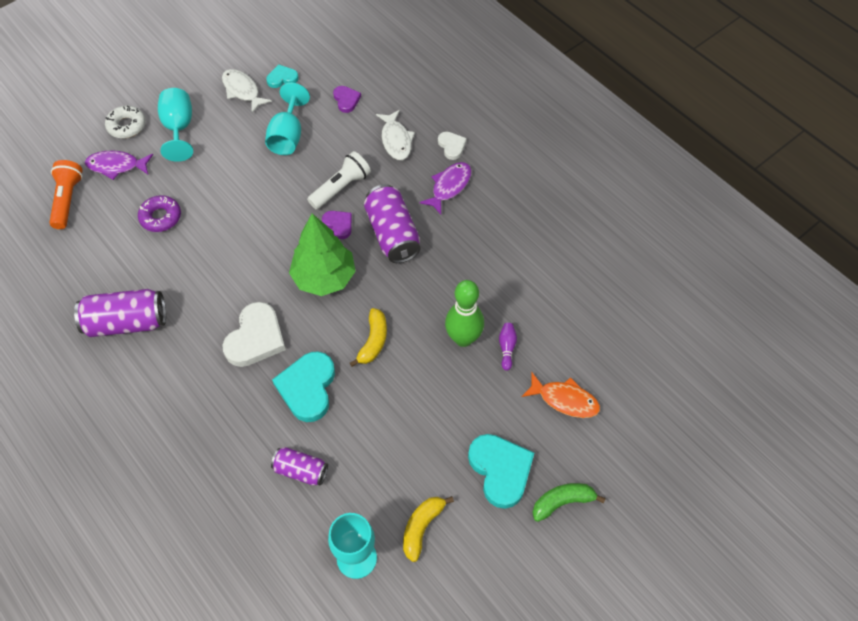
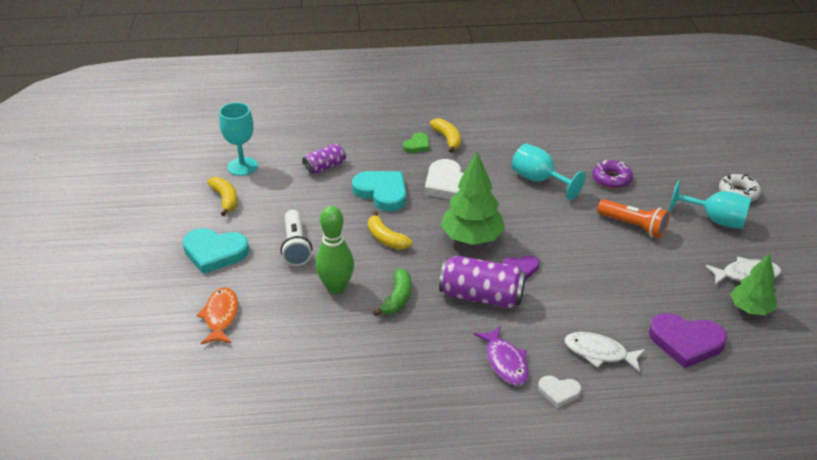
camera: 125 degrees right, 20 degrees down
(67, 200) = (666, 143): orange flashlight -> orange flashlight (633, 226)
(116, 166) = (689, 174): purple fish -> none
(127, 322) = (519, 136): purple can -> none
(172, 385) = (447, 139): none -> yellow banana
(202, 407) = (417, 145): none -> green heart
(282, 78) = (750, 309): turquoise heart -> green tree
(288, 136) = (659, 281): turquoise goblet -> turquoise goblet (539, 180)
(341, 188) = (564, 287): white flashlight -> white flashlight (296, 246)
(346, 100) = (686, 342): purple heart -> purple heart, size x1.85
(507, 348) = (300, 308): purple bowling pin -> none
(562, 502) = (156, 270): green banana -> green banana (397, 298)
(564, 400) = (221, 316): orange fish -> orange fish turned 120 degrees clockwise

